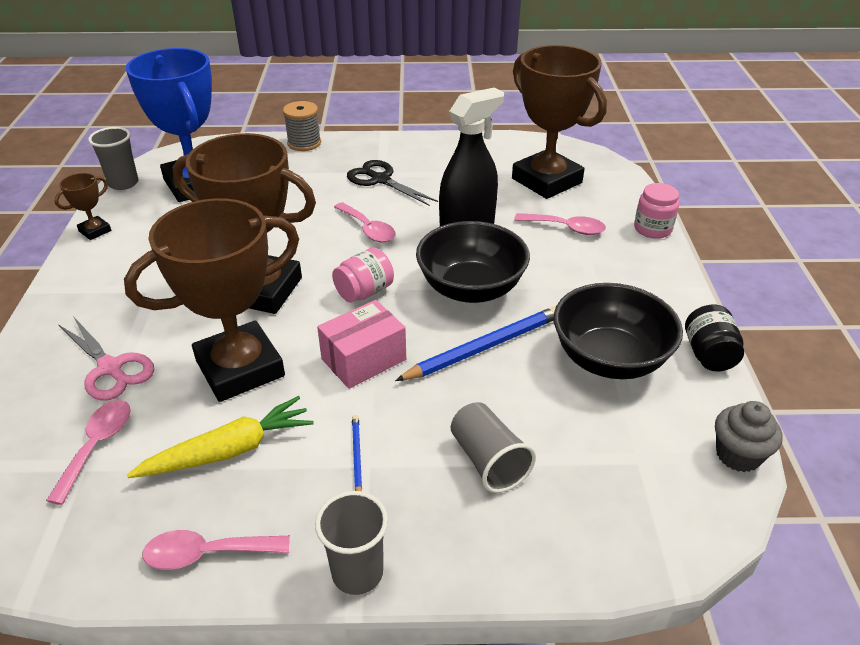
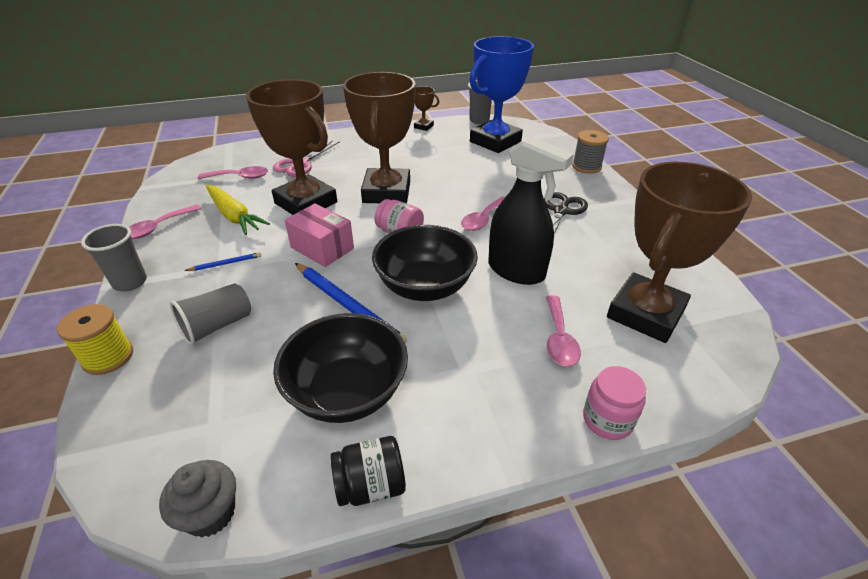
camera: 75 degrees right, 0 degrees up
(207, 554) = (158, 227): pink spoon -> pink spoon turned 120 degrees counterclockwise
(521, 573) = (108, 357): none -> yellow spool

